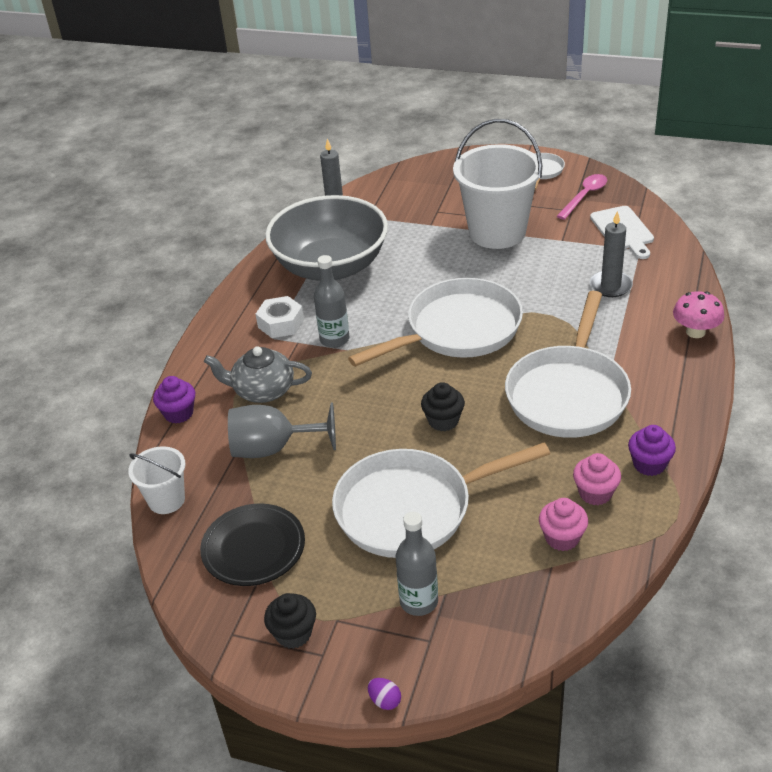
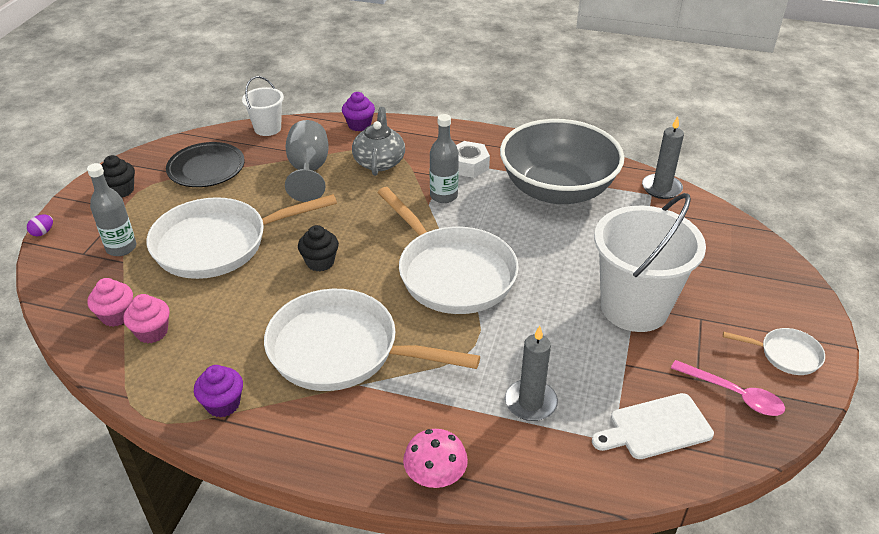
camera: 85 degrees right, 0 degrees up
(412, 508) = (218, 244): white pan -> white pan turned 90 degrees counterclockwise
(595, 493) = (197, 359): pink cupcake -> pink cupcake (116, 316)

